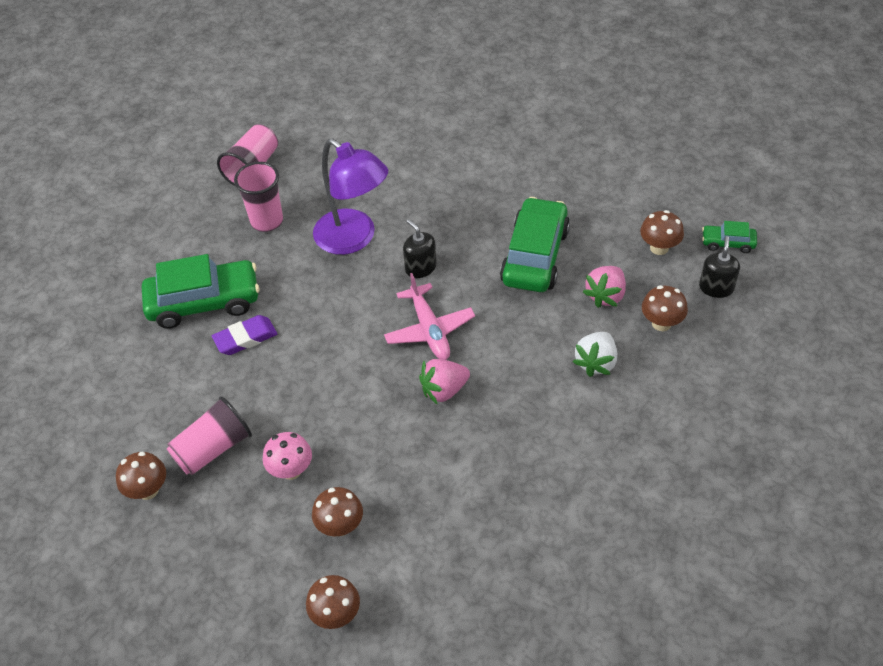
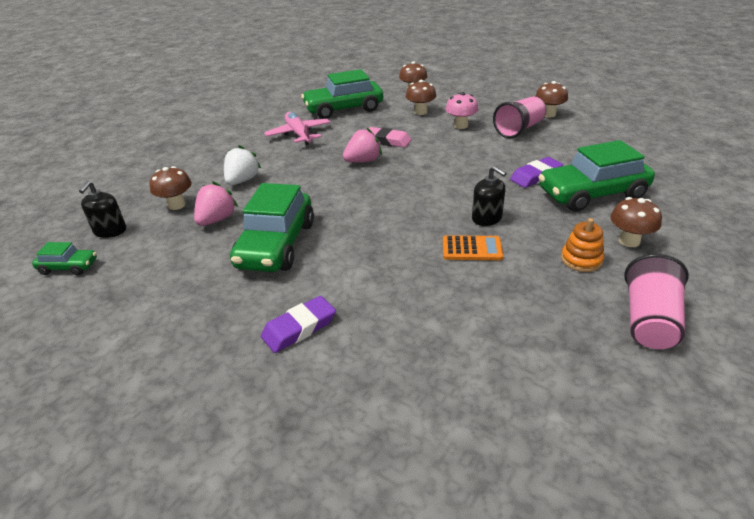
camera: 175 degrees right, 15 degrees down
(267, 221) = (581, 260): pink cup -> orange stacking toy
(354, 239) = (472, 249): purple lamp -> orange calculator
(406, 438) = (387, 141): none -> pink eraser
(420, 267) = (394, 229): black soap dispenser -> black soap dispenser (487, 218)
(429, 330) = (378, 190): pink plane -> pink plane (299, 134)
(468, 554) = (344, 109): none -> green car
(503, 175) = (299, 328): none -> purple eraser
(659, 248) = (144, 259): brown mushroom -> brown mushroom (629, 241)

